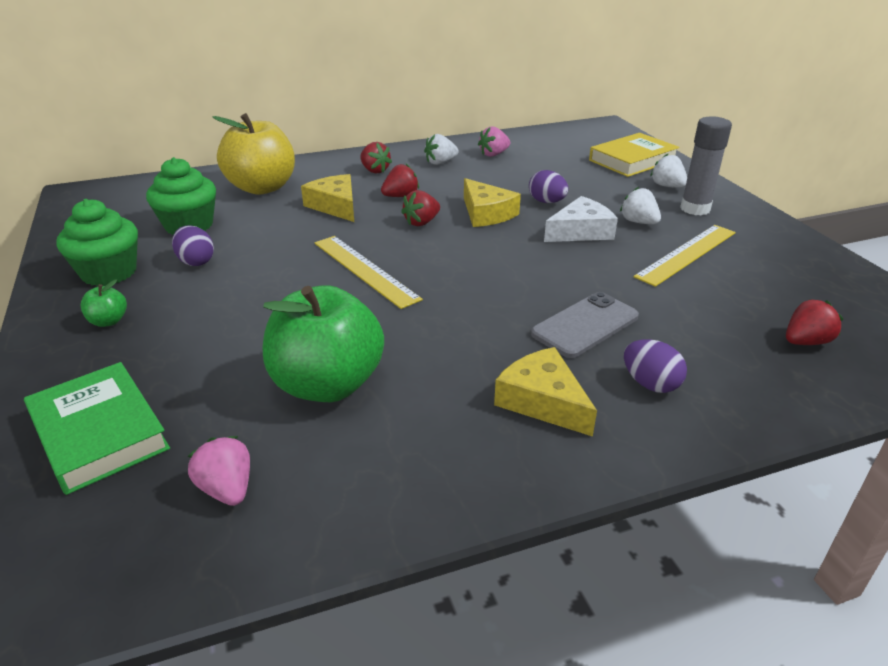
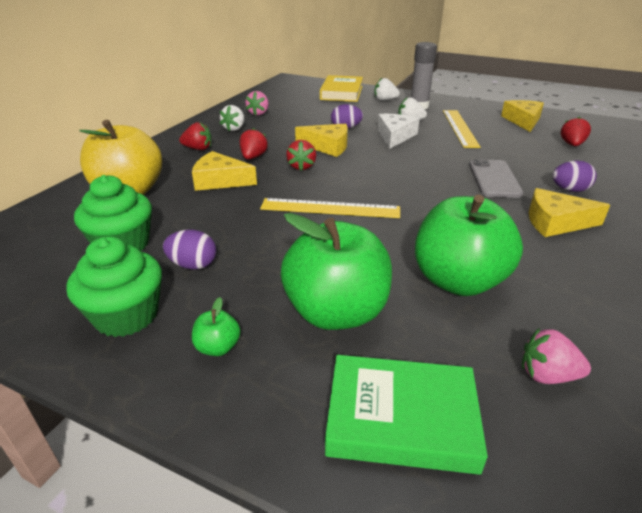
camera: 45 degrees left, 0 degrees up
(204, 346) = (336, 312): none -> green apple
(807, 282) = (523, 121): none -> yellow cheese

